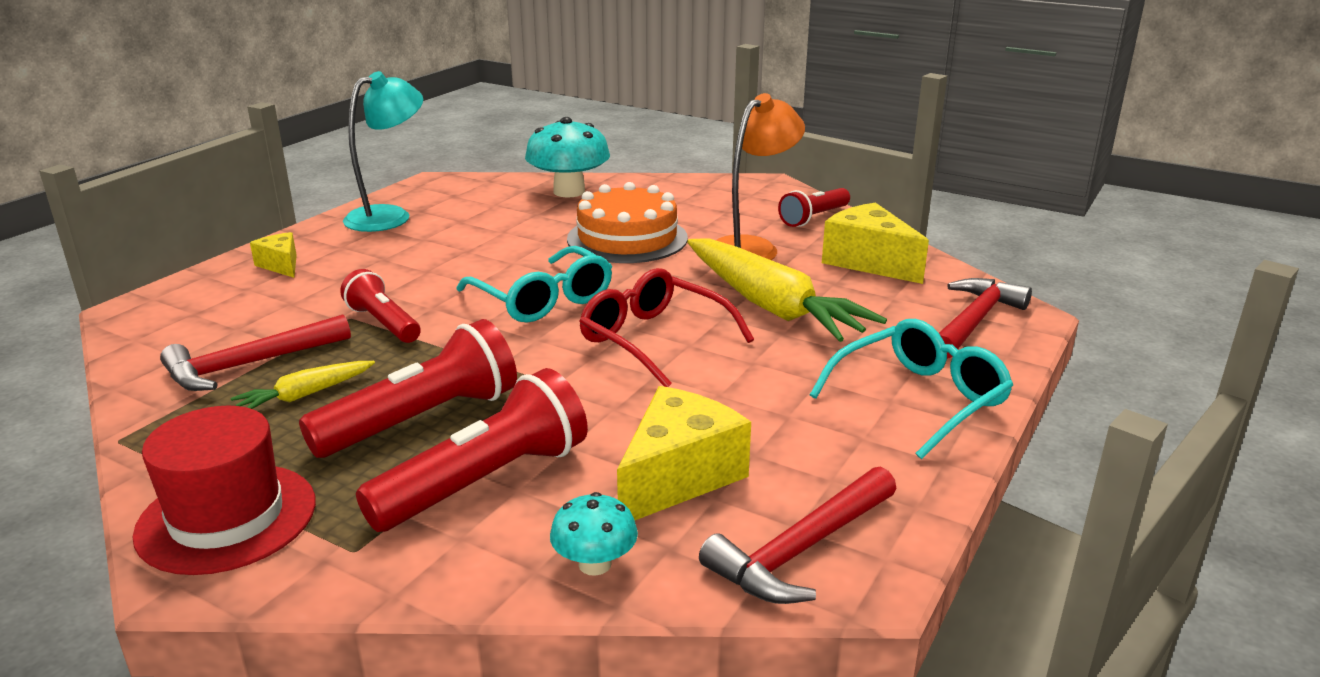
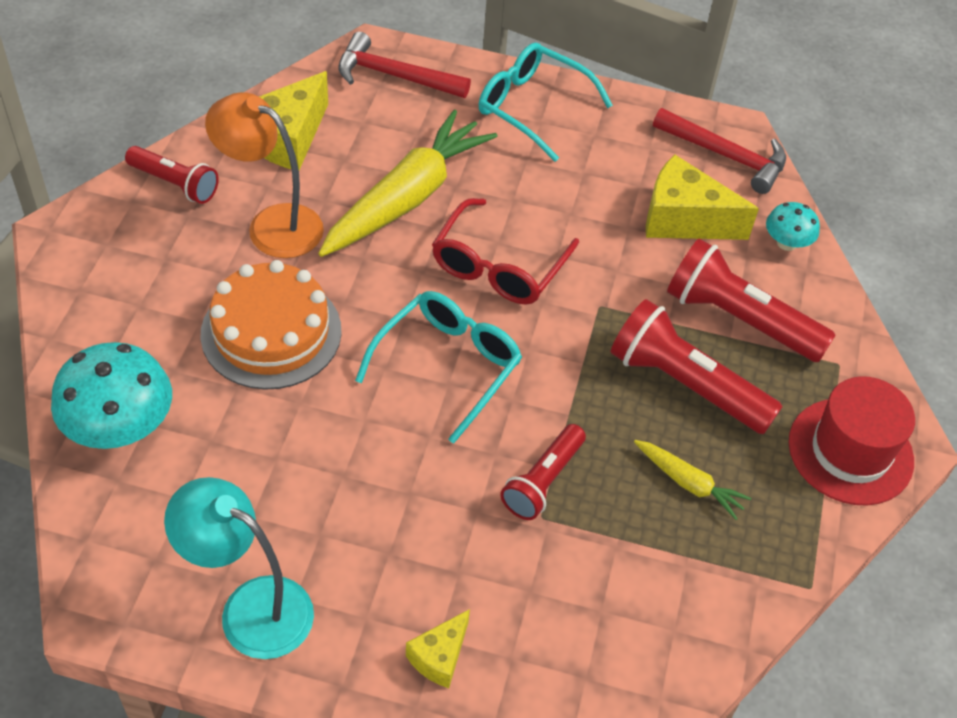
camera: 110 degrees left, 25 degrees up
(250, 364) = (661, 556): red hammer -> none

